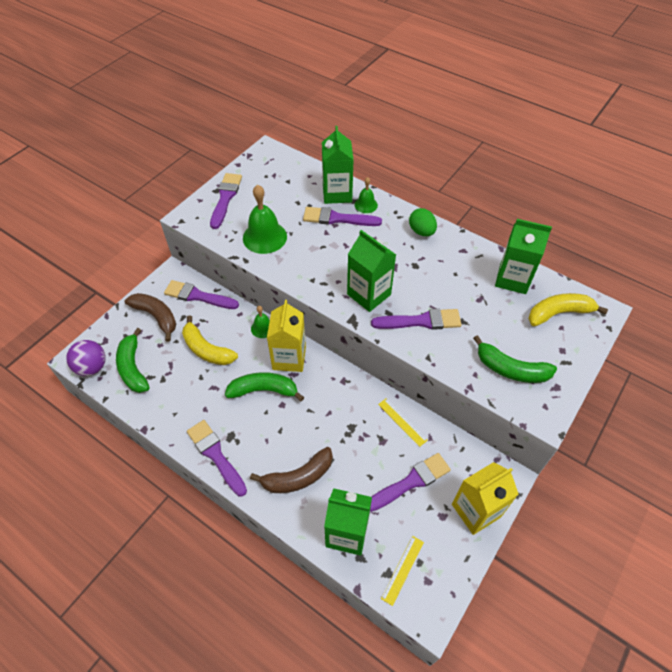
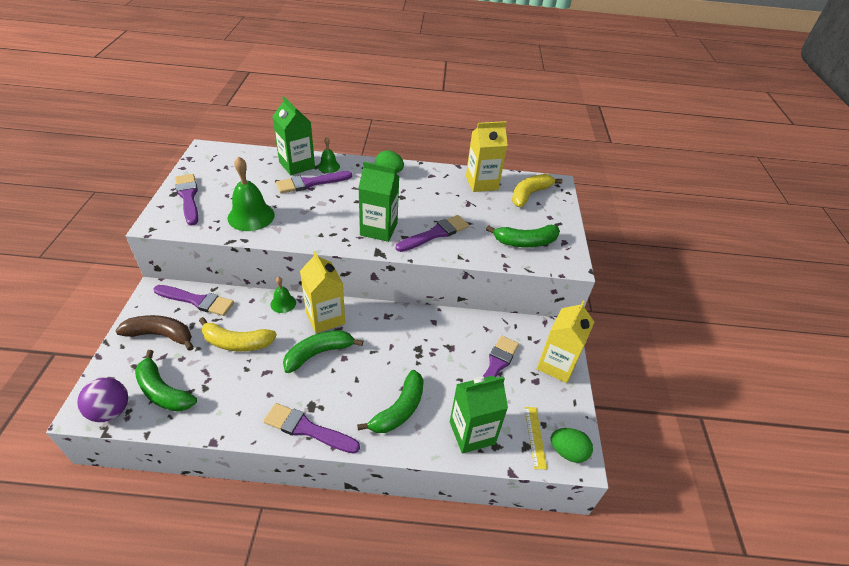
camera: 35 degrees left, 10 degrees down
(198, 296) = (197, 301): purple brush -> purple brush turned 150 degrees counterclockwise
(298, 477) = (399, 409): brown banana -> green banana
(402, 422) = (457, 326): yellow ruler -> none
(424, 602) = (567, 452): none -> green egg
(512, 279) = (481, 183): green carton -> yellow carton

